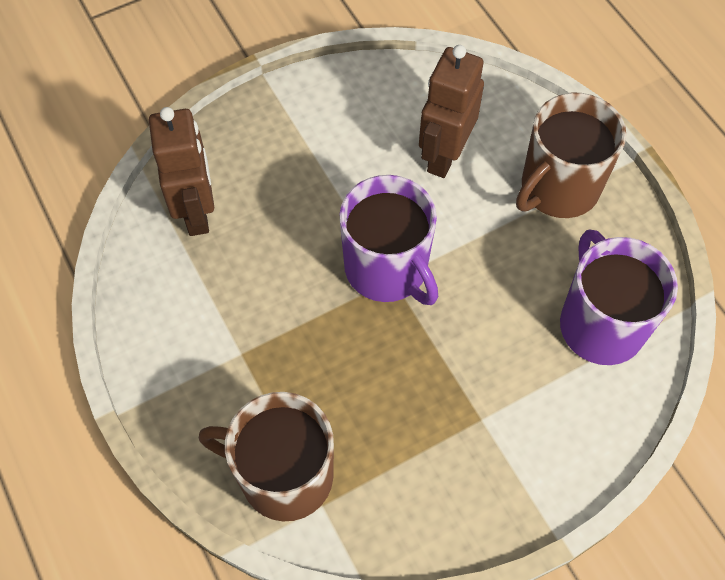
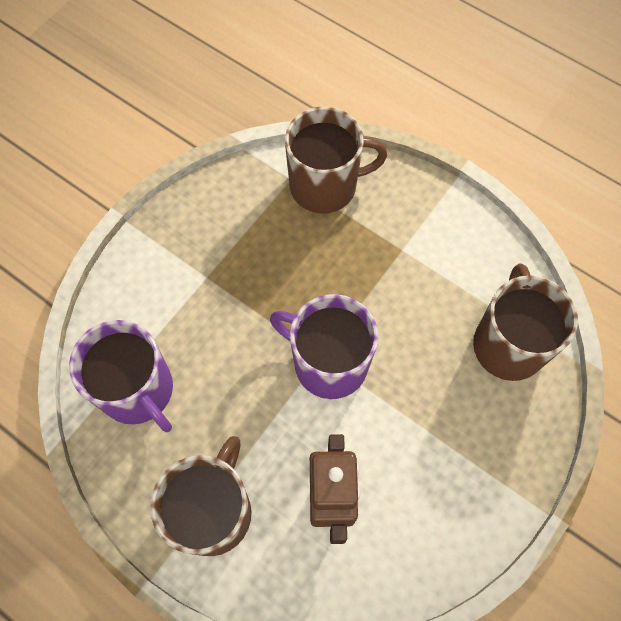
camera: 155 degrees right, 5 degrees up
(197, 212) = (508, 344): brown robot -> brown mug

